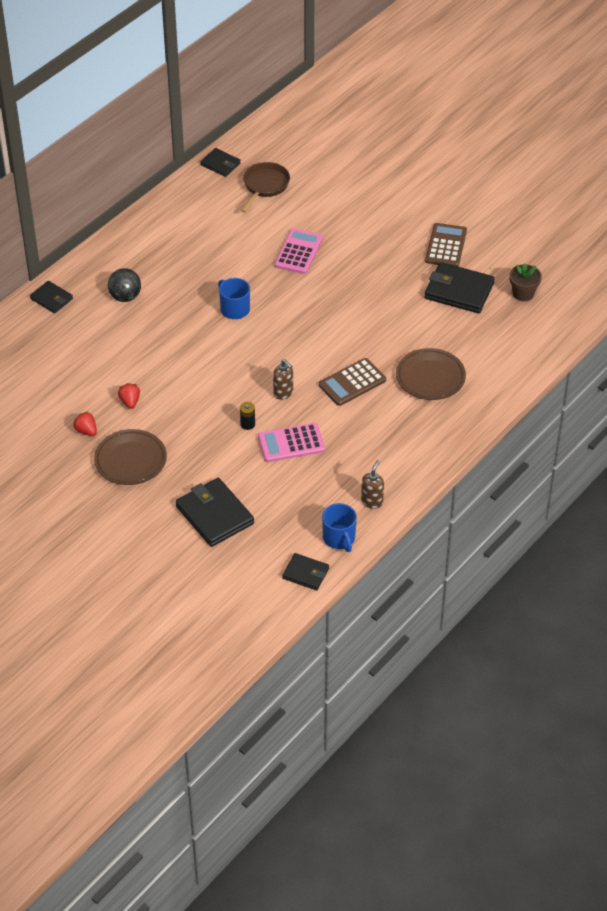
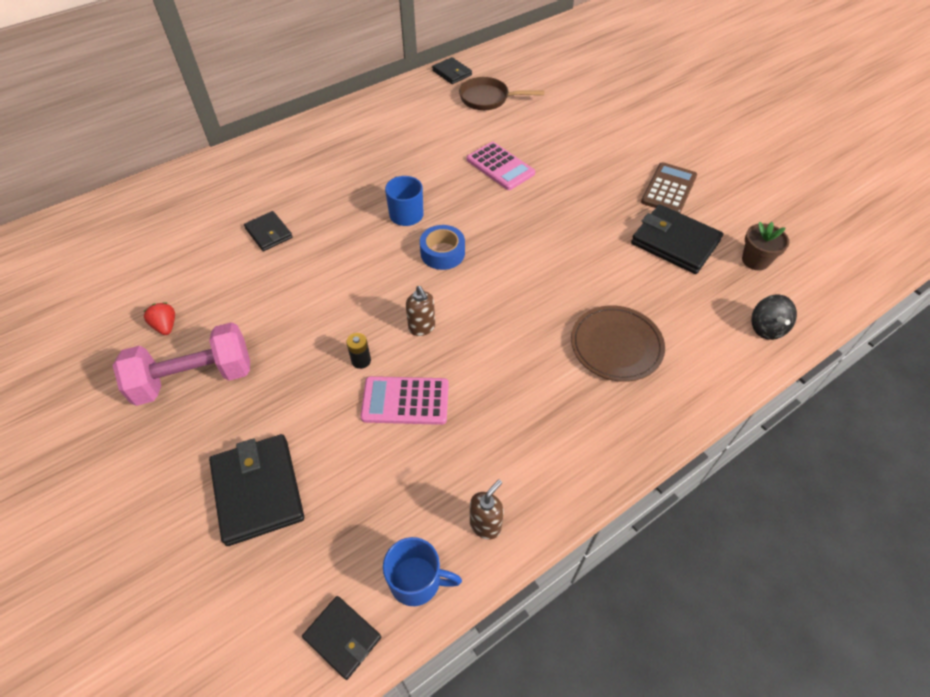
camera: 15 degrees right, 5 degrees up
(51, 299) = (219, 168): black wallet -> black wallet (269, 233)
(125, 294) = (297, 177): black spinning top -> black spinning top (766, 328)
(130, 402) = (236, 299): red strawberry -> none
(130, 460) = (194, 378): brown plate -> pink dumbbell
(264, 186) = (488, 99): brown pan -> brown pan turned 120 degrees counterclockwise
(277, 335) = (442, 253): none -> blue tape
(298, 252) = (500, 166): pink calculator -> pink calculator turned 105 degrees clockwise
(339, 538) = (416, 580): blue mug -> blue mug turned 75 degrees counterclockwise
(352, 382) = (513, 332): brown calculator -> none

